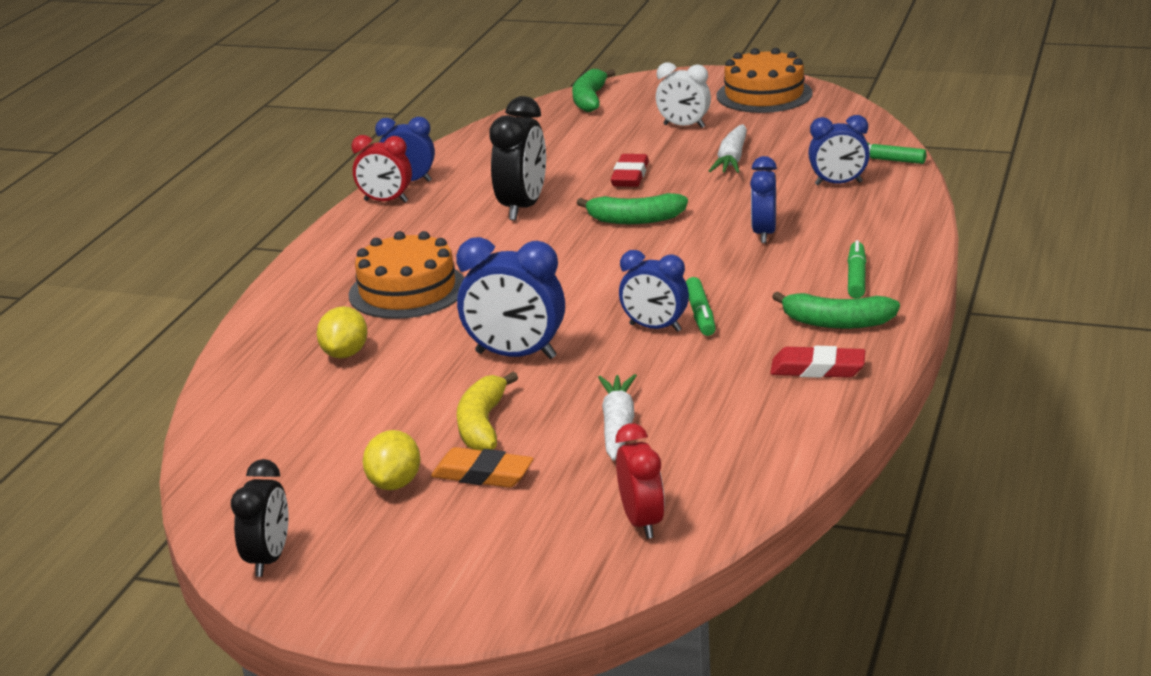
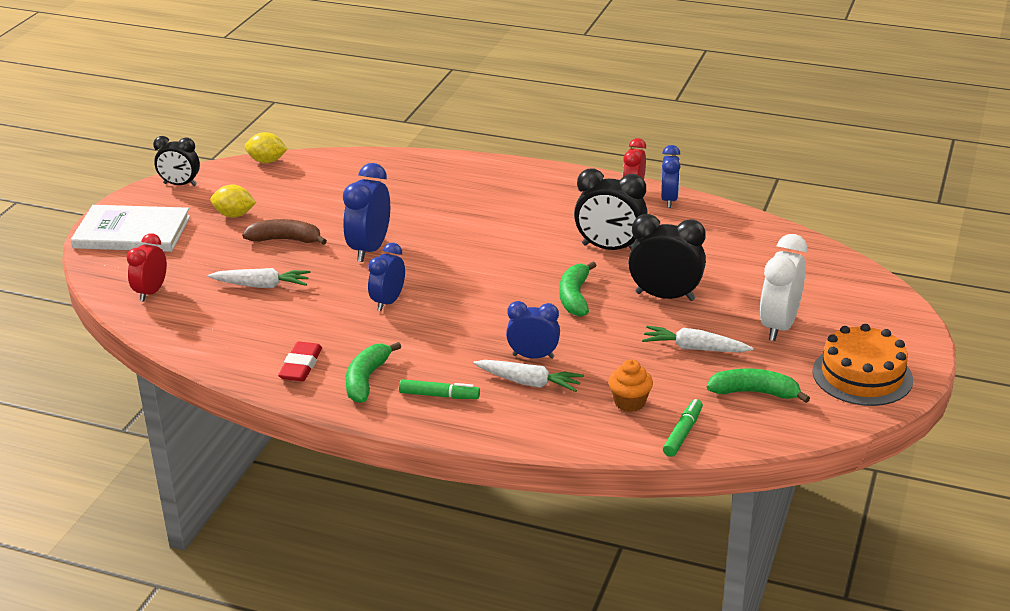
camera: 90 degrees right, 5 degrees up
(345, 354) = (396, 191): yellow lemon -> yellow lemon (267, 161)
(407, 290) = (479, 208): orange cake -> none
(442, 580) = (132, 232): none -> white book
(482, 425) = (285, 240): yellow banana -> brown banana
(483, 474) = (229, 241): orange eraser -> none
(590, 99) = (849, 278): green banana -> green banana (754, 392)
(630, 176) = (665, 296): red eraser -> black clock
(642, 522) = (151, 292): red clock -> red clock turned 120 degrees clockwise
(684, 126) = (778, 326): white clock -> white clock, size x1.50
(700, 314) = (401, 321): green marker -> none
(816, 232) = (529, 382): none -> white carrot
(838, 183) = (629, 402): blue clock -> orange cupcake

